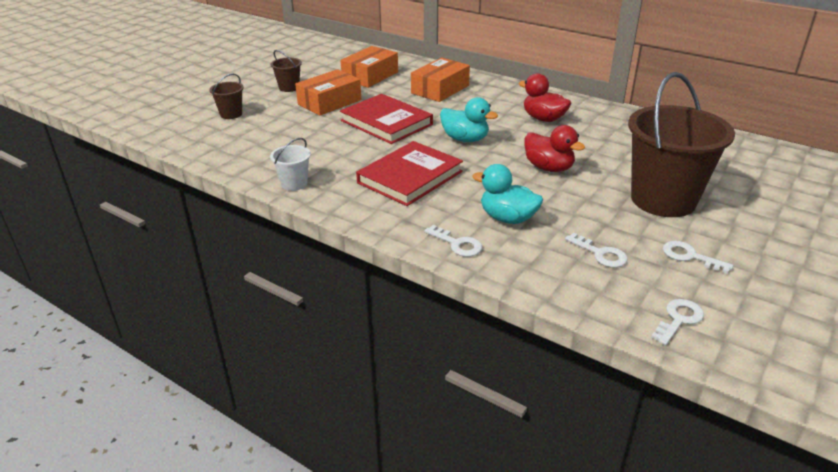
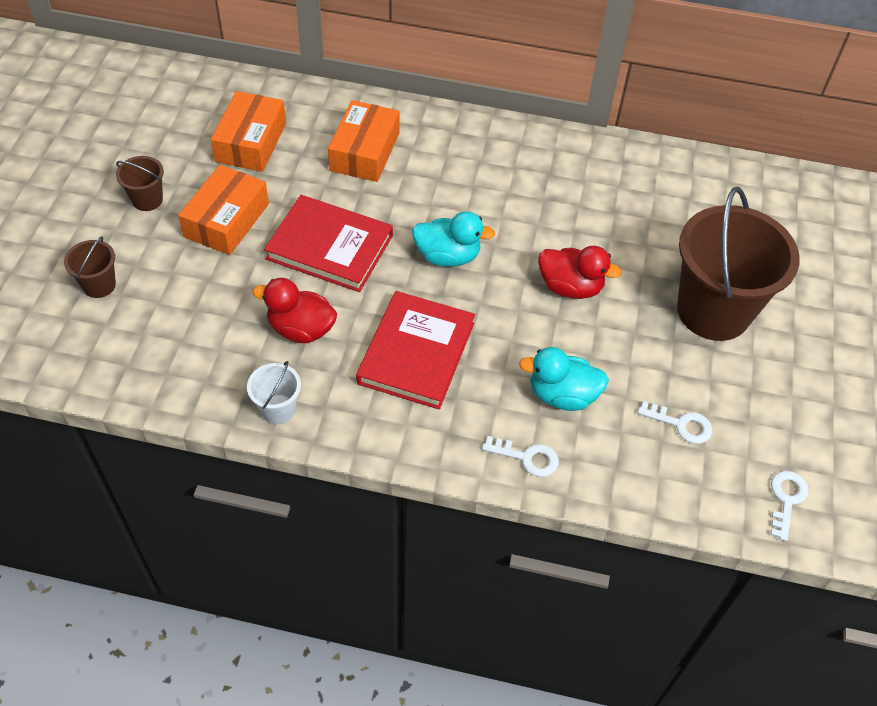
camera: 25 degrees left, 20 degrees up
(543, 119) = (525, 186): red duck -> red duck (301, 329)
(689, 256) = (768, 399): white key -> none

